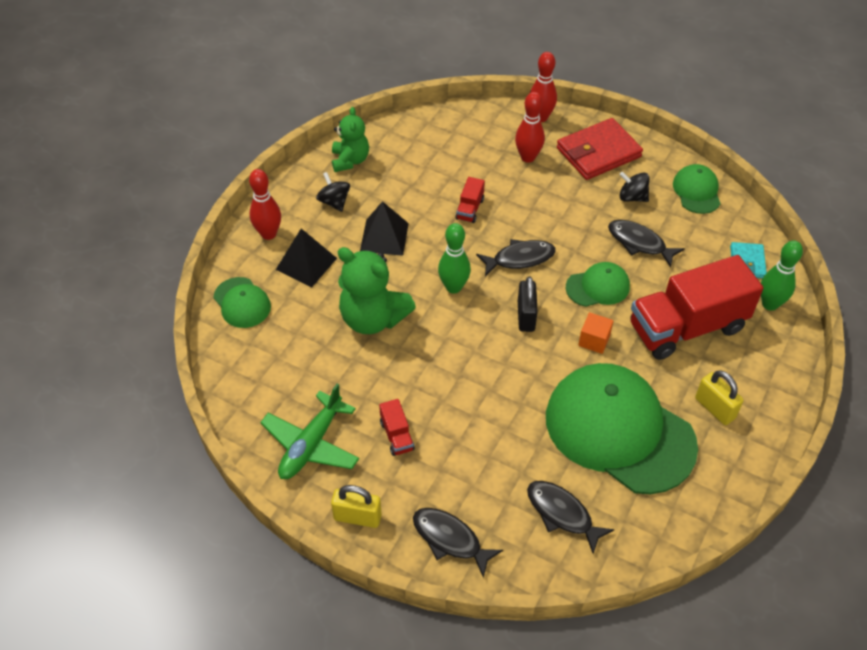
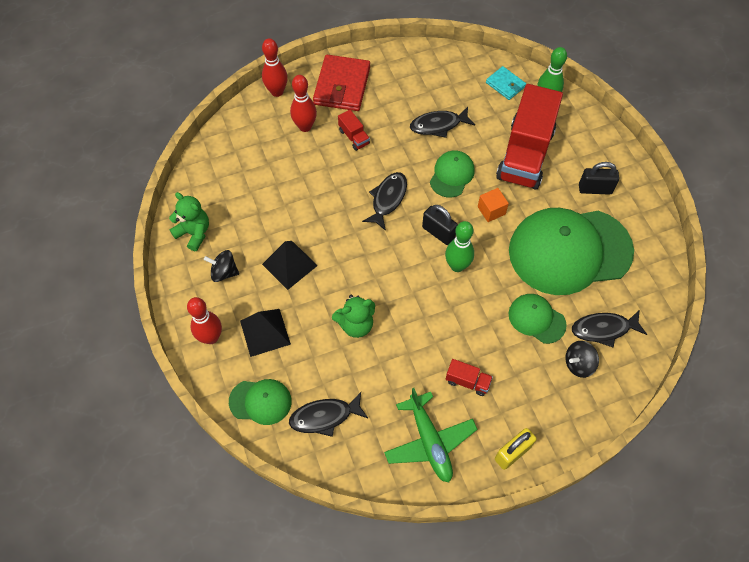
camera: 50 degrees left, 10 degrees up
(373, 318) = (356, 324): green teddy bear -> green teddy bear, size x0.64
(450, 539) = (573, 408): black fish -> black fish (325, 417)
(453, 287) = (375, 255): green bowling pin -> green bowling pin (457, 266)
(470, 209) = (316, 194): red truck -> red truck (354, 137)
(632, 197) = (398, 99): black spinning top -> black spinning top (578, 364)
(696, 191) = (427, 63): green cap -> green cap (536, 319)
(714, 408) = (595, 189): yellow padlock -> black padlock

